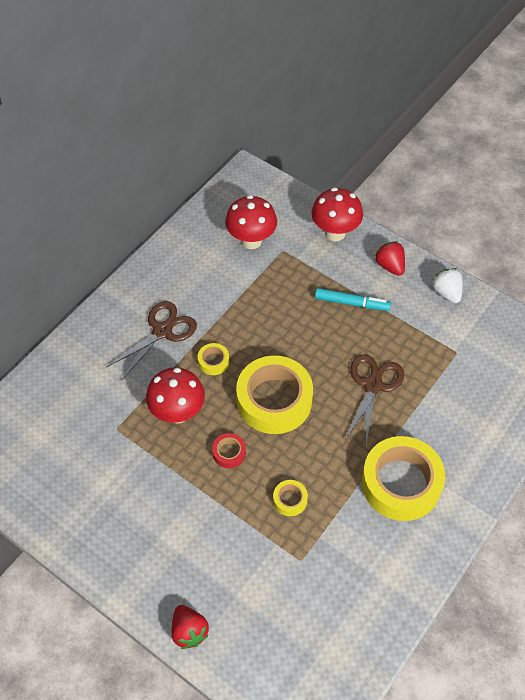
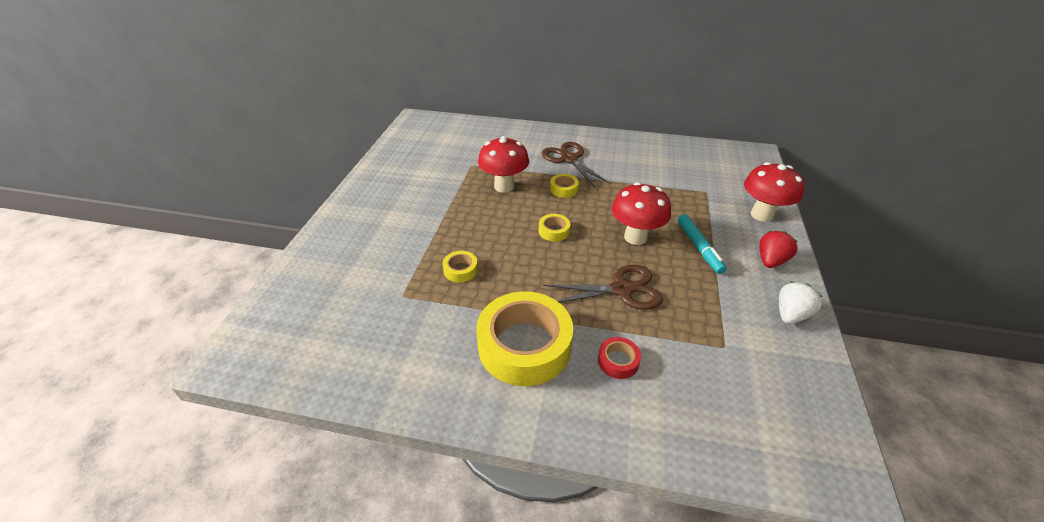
camera: 65 degrees right, 15 degrees down
(162, 331) = (569, 159): brown scissors -> brown scissors turned 135 degrees counterclockwise
(189, 631) = (313, 249): red strawberry -> none
(229, 453) = (485, 222): red tape -> red tape (618, 361)
(251, 241) = (695, 173): red mushroom -> red mushroom (635, 237)
(274, 400) = (554, 231): yellow tape -> yellow tape, size x0.43

